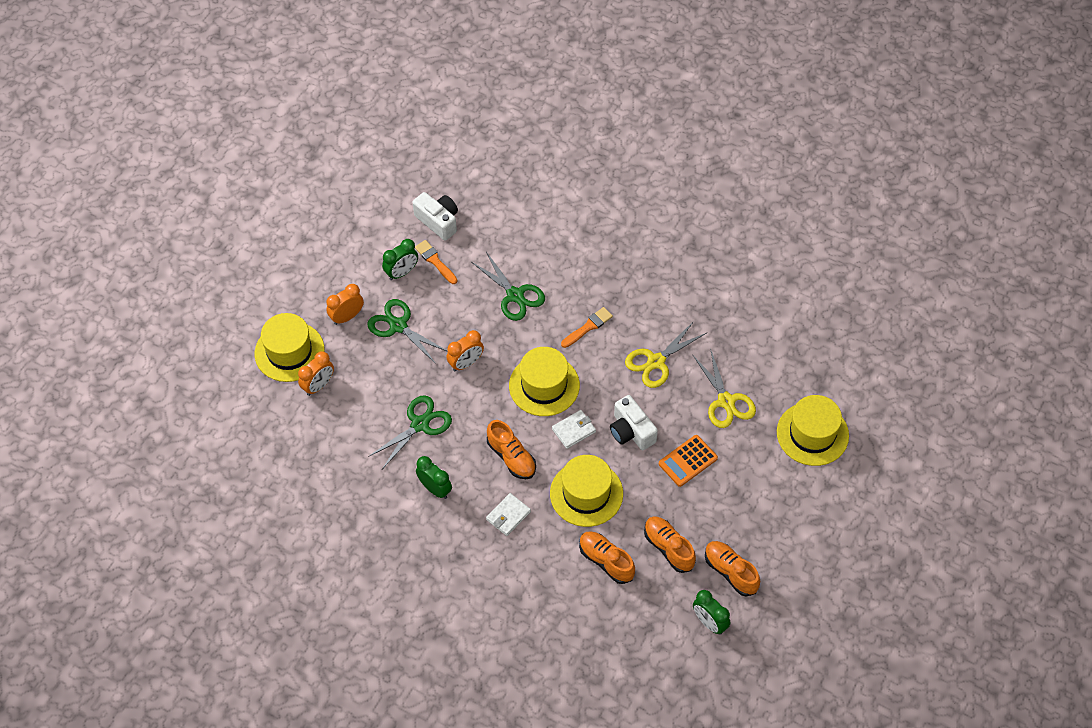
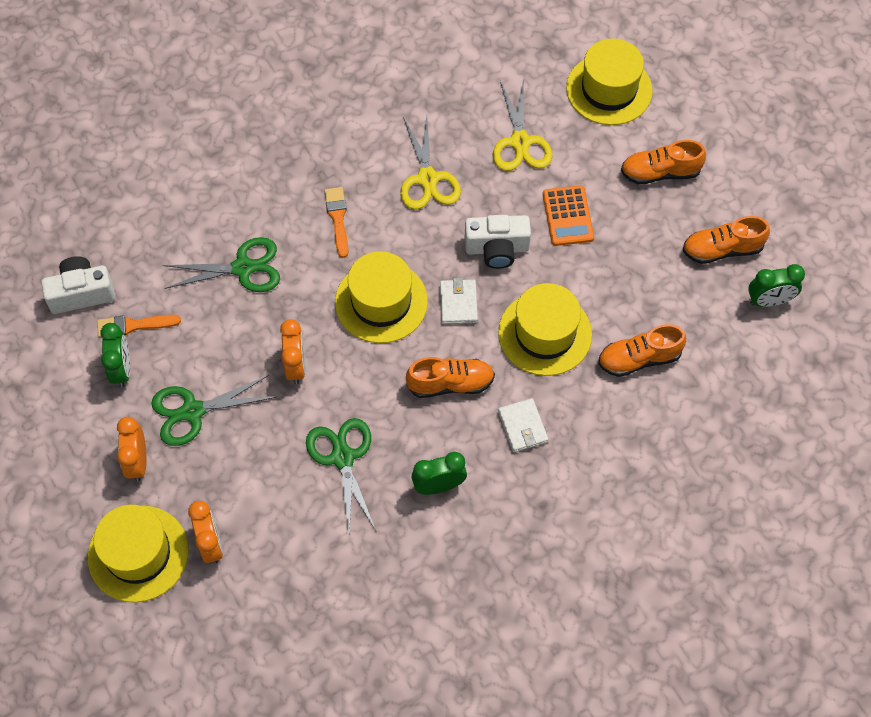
camera: 60 degrees left, 5 degrees up
(668, 548) = (659, 291): orange shoe -> orange shoe (660, 172)
(726, 401) = (520, 142): yellow scissors -> yellow scissors turned 75 degrees clockwise

